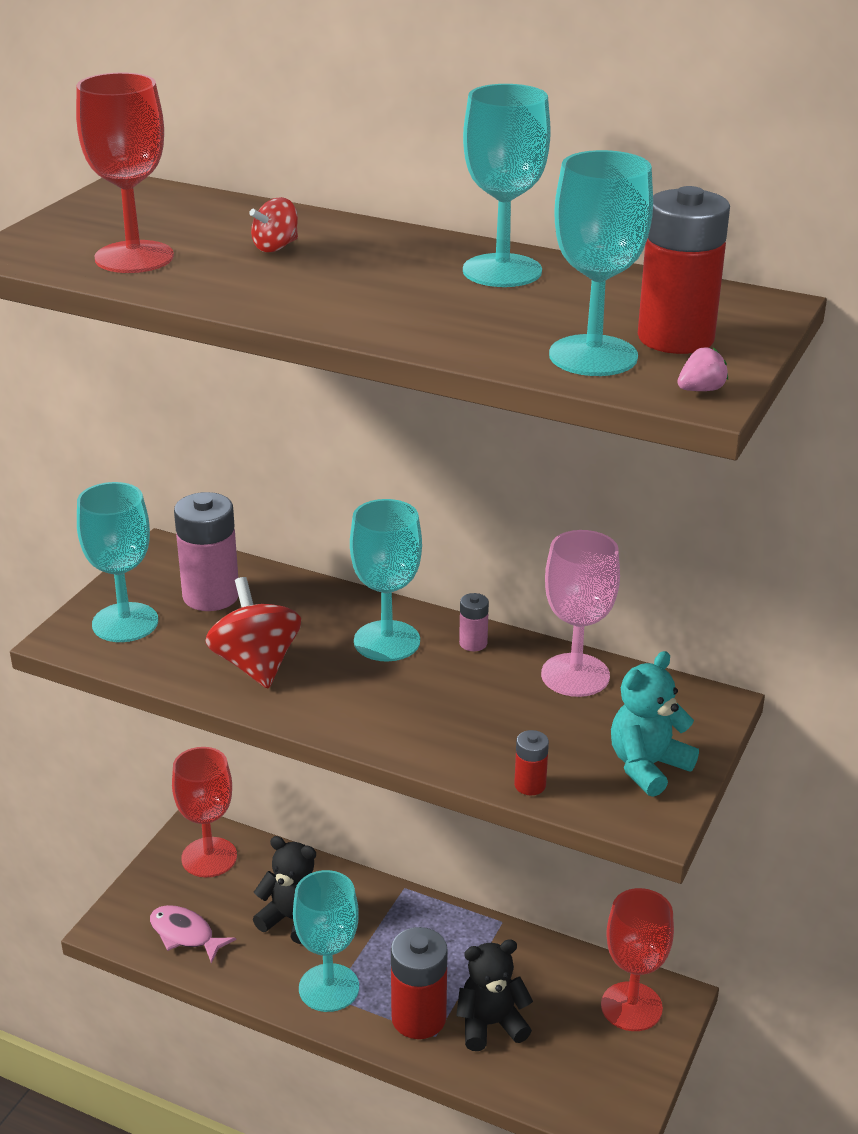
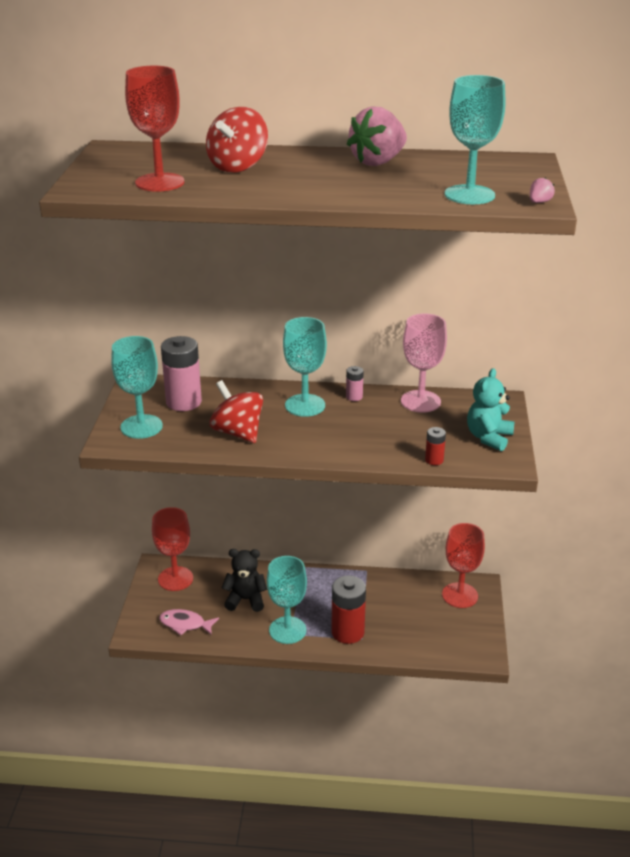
camera: 20 degrees left, 0 degrees up
(276, 247) = (238, 166): red spinning top -> red spinning top, size x1.91
(490, 1024) = (389, 624): black teddy bear -> none
(502, 271) = (378, 162): turquoise goblet -> pink strawberry
(675, 338) = (502, 181): red battery -> none

